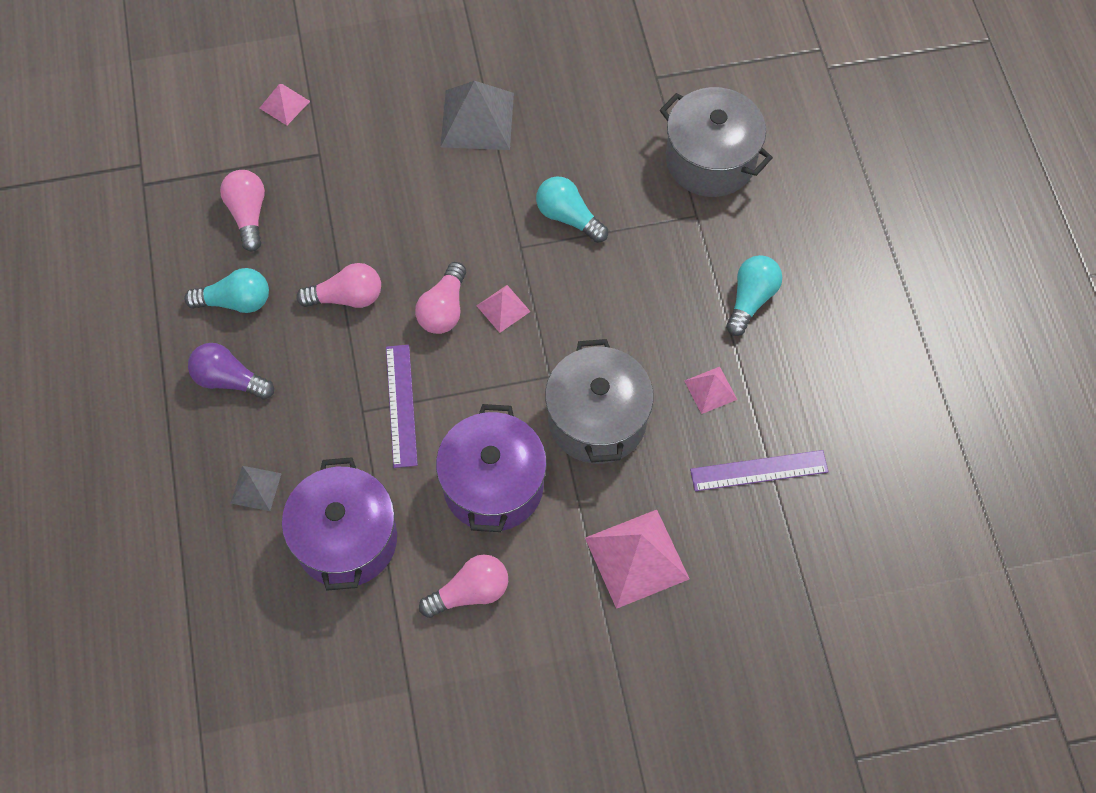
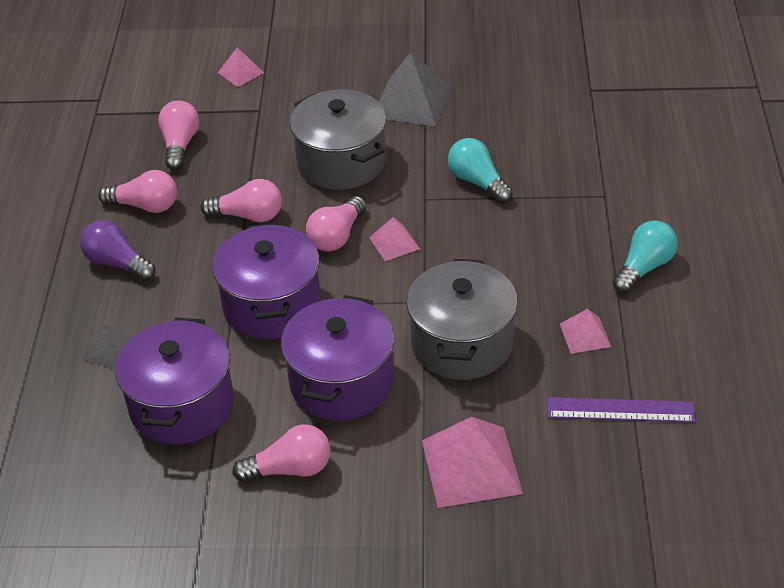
camera: 15 degrees right, 20 degrees down
(236, 301) = (145, 206): turquoise light bulb -> pink light bulb
(401, 405) = (272, 305): purple ruler -> purple pot
(710, 160) = (628, 156): grey pot -> grey pot (341, 162)

